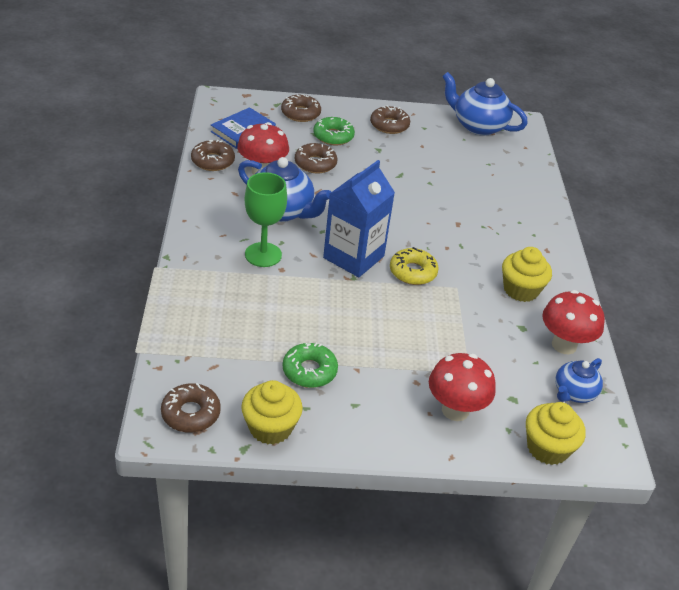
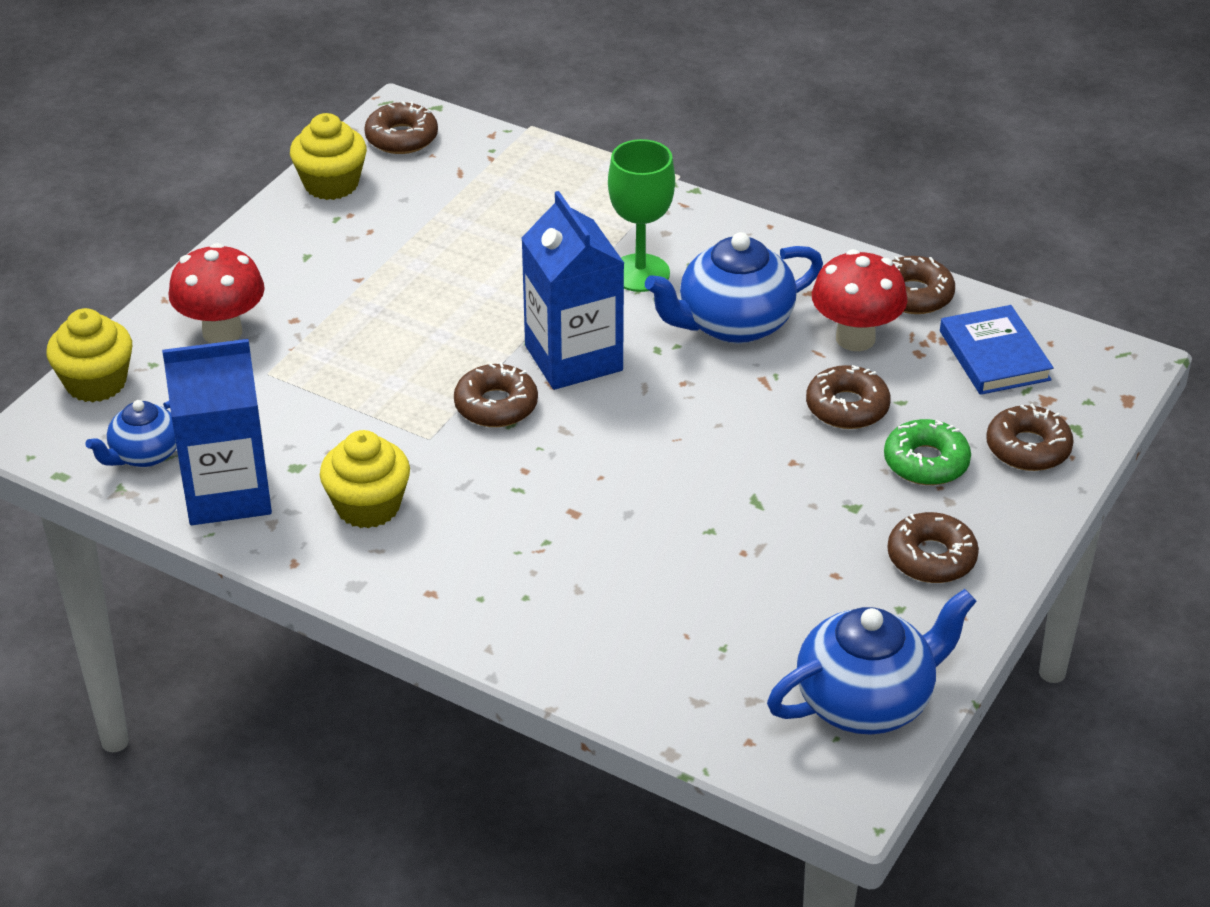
camera: 125 degrees right, 0 degrees up
(309, 371) = (389, 240): green donut -> none
(413, 272) = (496, 405): yellow donut -> brown donut
(564, 345) = (227, 493): red mushroom -> blue carton
(574, 393) = (145, 454): blue teapot -> blue teapot turned 120 degrees counterclockwise

